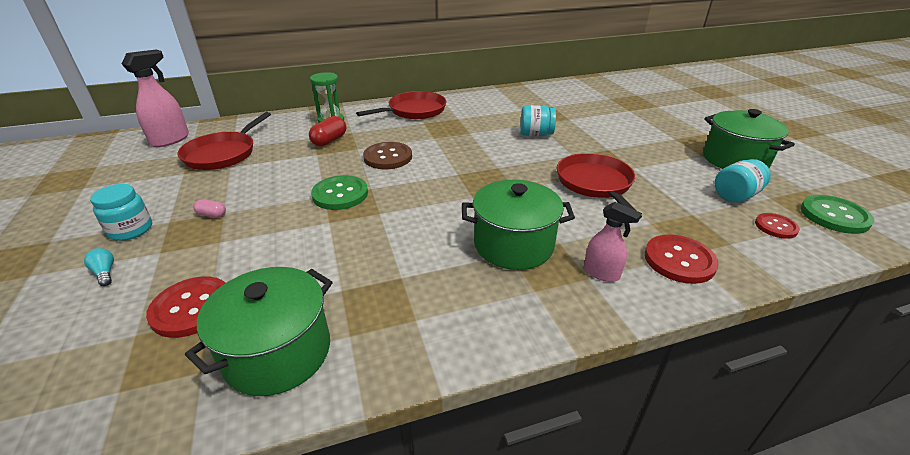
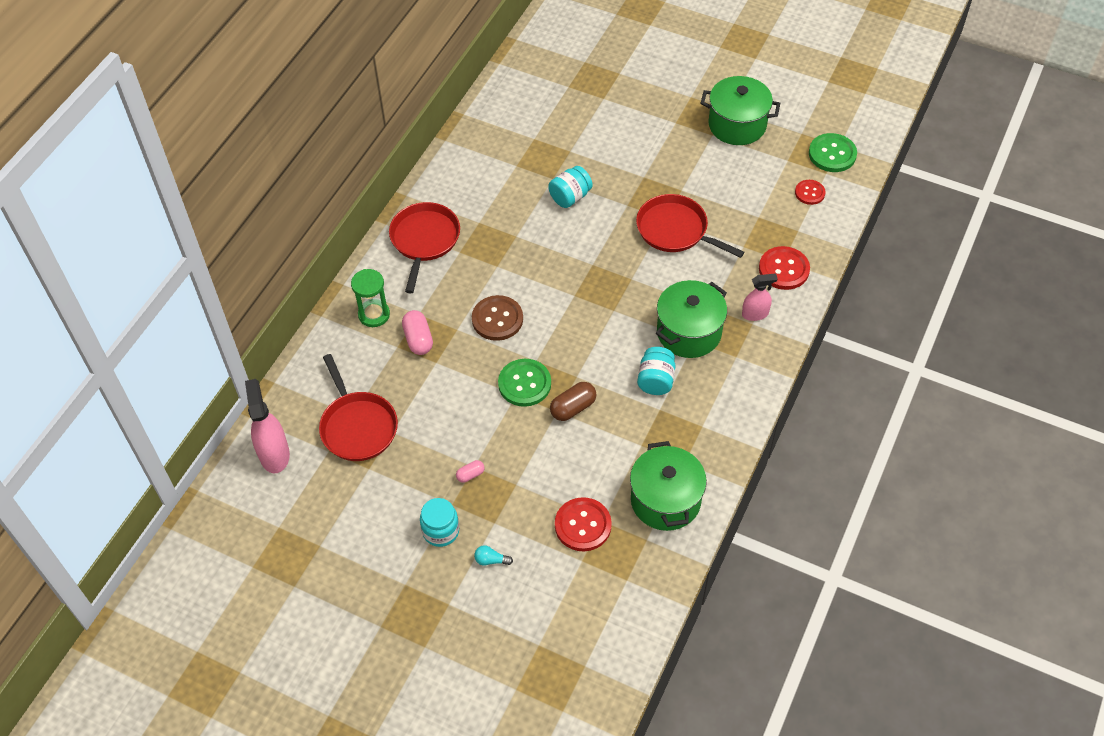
camera: 45 degrees left, 20 degrees up
(329, 141) = (418, 339): red capsule -> pink capsule
(342, 228) = (573, 408): none -> brown capsule
(735, 195) = (767, 174): turquoise jar -> turquoise jar (656, 380)

